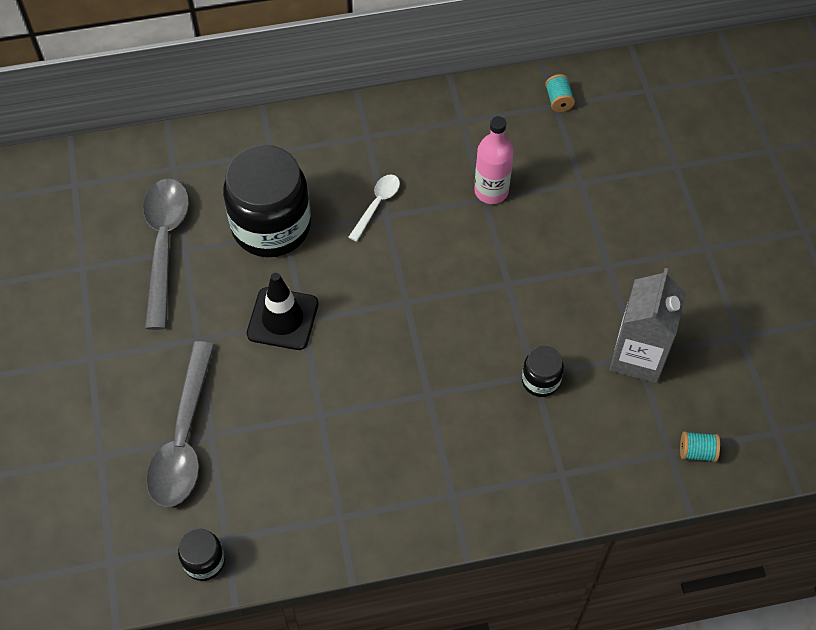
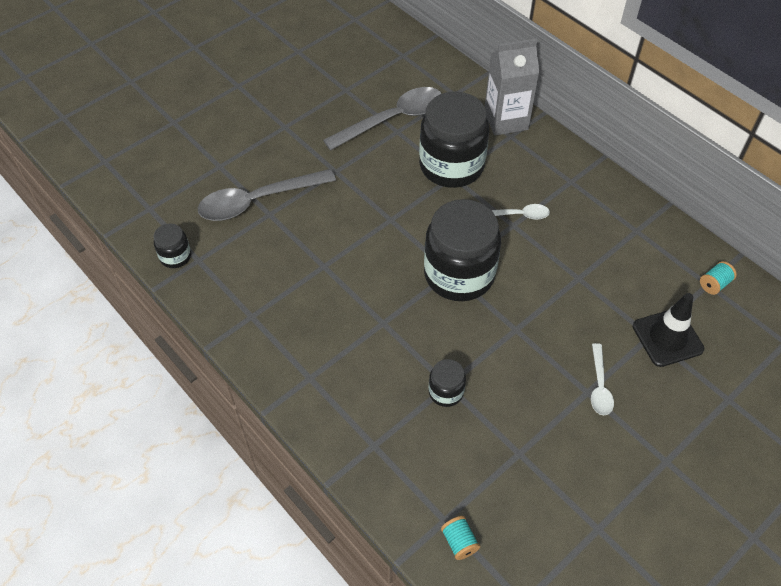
camera: 60 degrees right, 5 degrees down
(282, 319) = (383, 208): black traffic cone -> black traffic cone (667, 338)
(414, 295) = (459, 274): none -> black jar
(491, 191) = (589, 279): pink bottle -> none
(608, 253) = (599, 386): none -> white spoon
(638, 356) = (518, 453): grey carton -> grey carton (506, 120)

